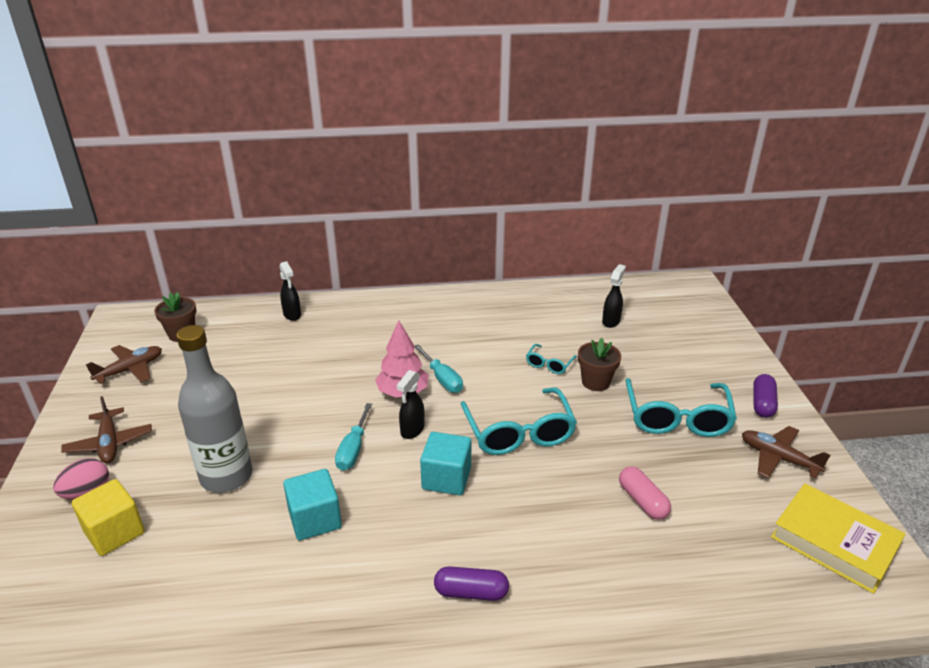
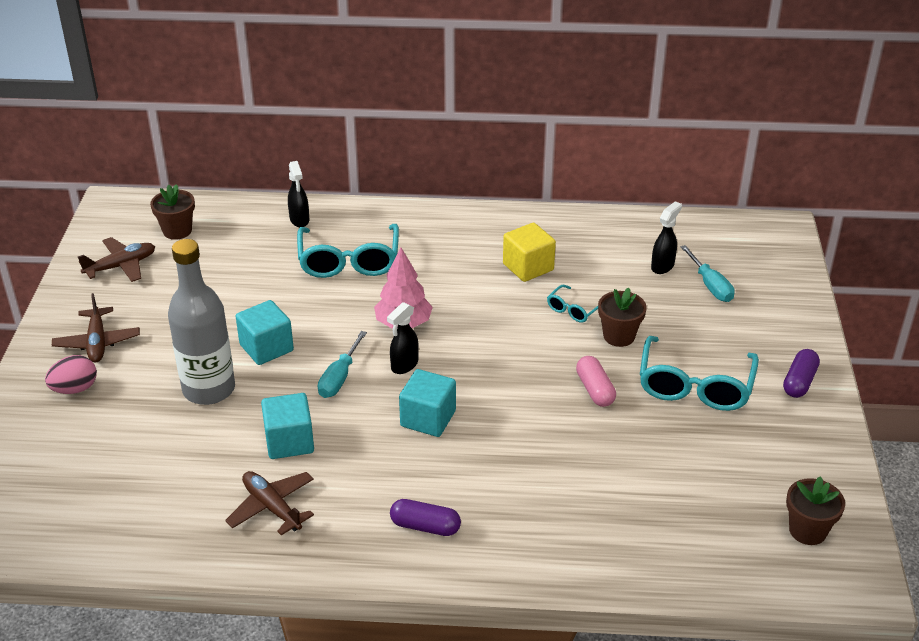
camera: 10 degrees right, 5 degrees up
(114, 532) = (99, 429): yellow cube -> yellow cube (528, 267)
(278, 429) = (266, 348): none -> turquoise cube
(442, 379) = (449, 313): turquoise screwdriver -> turquoise screwdriver (710, 285)
(519, 433) = (516, 381): turquoise glasses -> turquoise glasses (349, 261)
(642, 501) = (623, 466): pink capsule -> pink capsule (595, 390)
(778, 458) = (789, 442): brown plane -> brown plane (272, 507)
(834, 542) = (807, 530): yellow book -> brown flower pot

